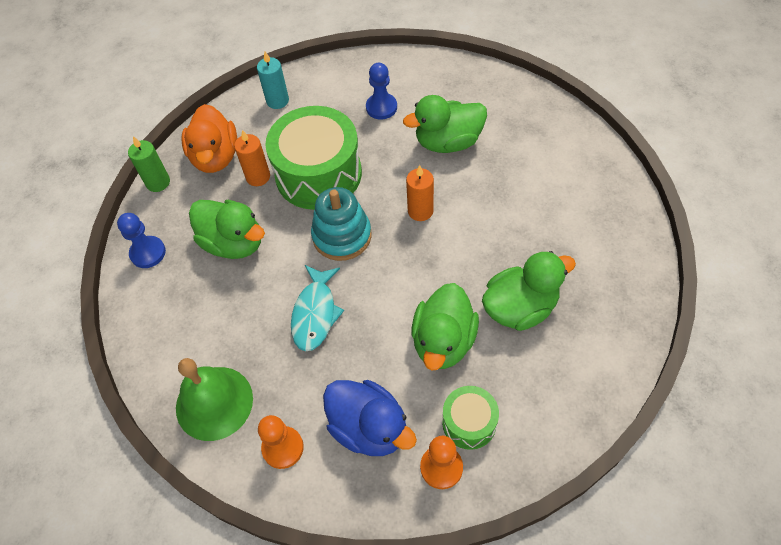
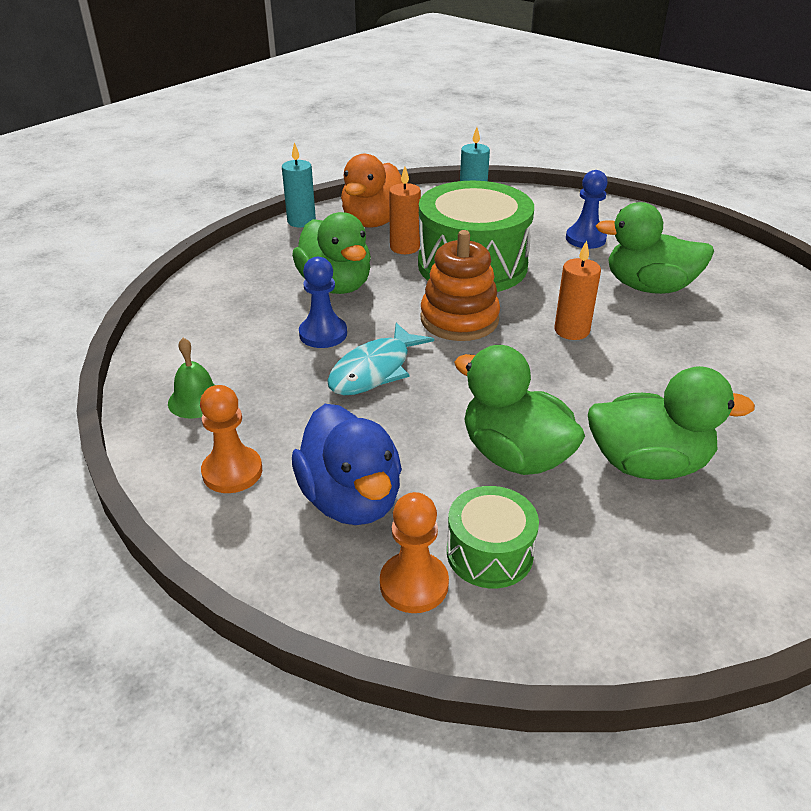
camera: 25 degrees right, 20 degrees down
(148, 253) = (244, 264): blue pawn -> blue pawn (323, 334)
(158, 182) = (301, 221): green candle -> turquoise candle
(214, 403) = (196, 400): green bell -> green bell, size x0.54
(342, 236) = (459, 319): turquoise stacking toy -> orange stacking toy
(443, 341) = (514, 455): green duck -> green duck turned 90 degrees clockwise

